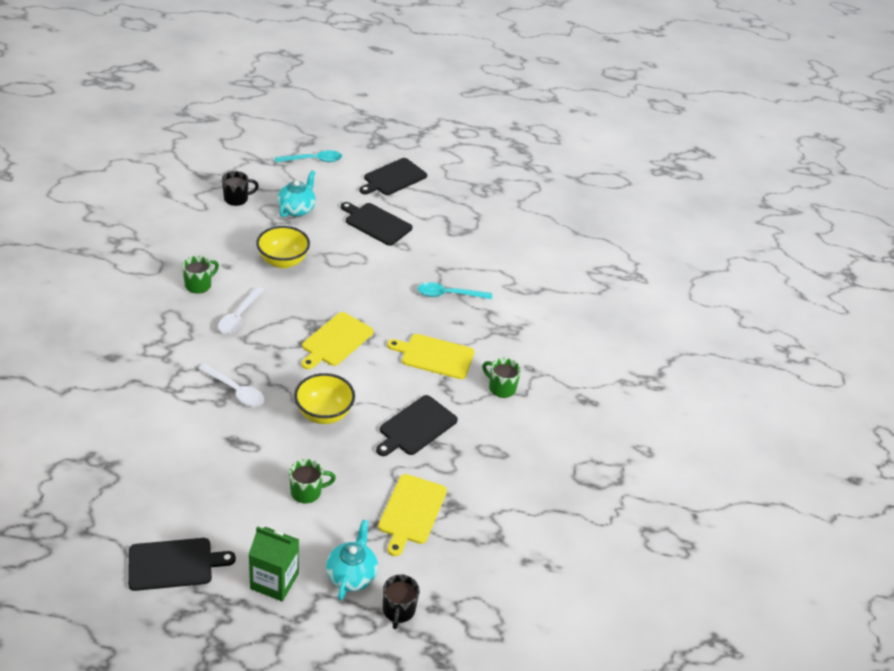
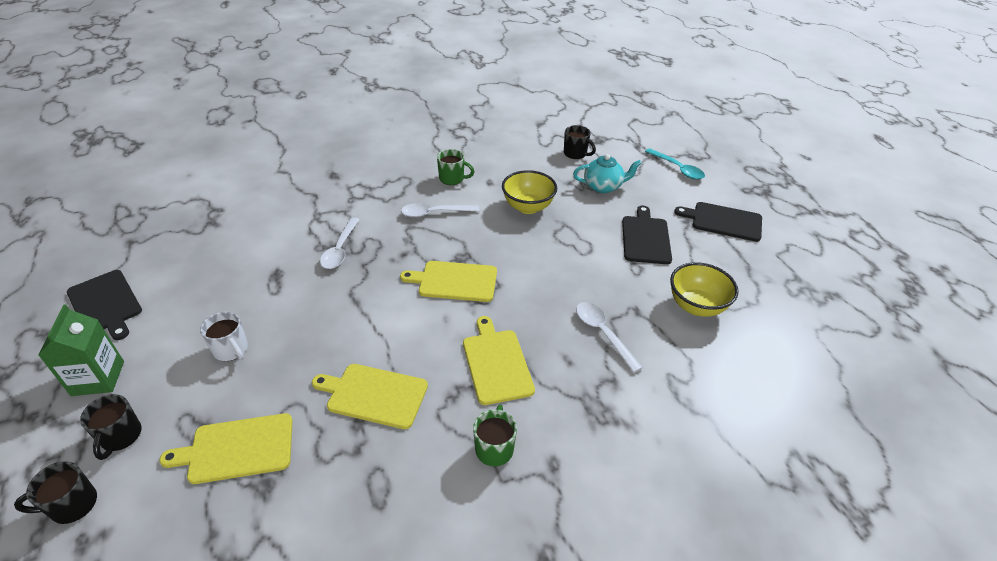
camera: 65 degrees right, 0 degrees up
(307, 492) = (231, 350): green mug -> white mug
(324, 414) = (347, 316): yellow bowl -> yellow bowl (696, 306)
(351, 575) = (120, 437): turquoise teapot -> black mug
(416, 427) = (374, 395): black cutting board -> yellow cutting board
(448, 295) = (602, 333): turquoise spoon -> white spoon

